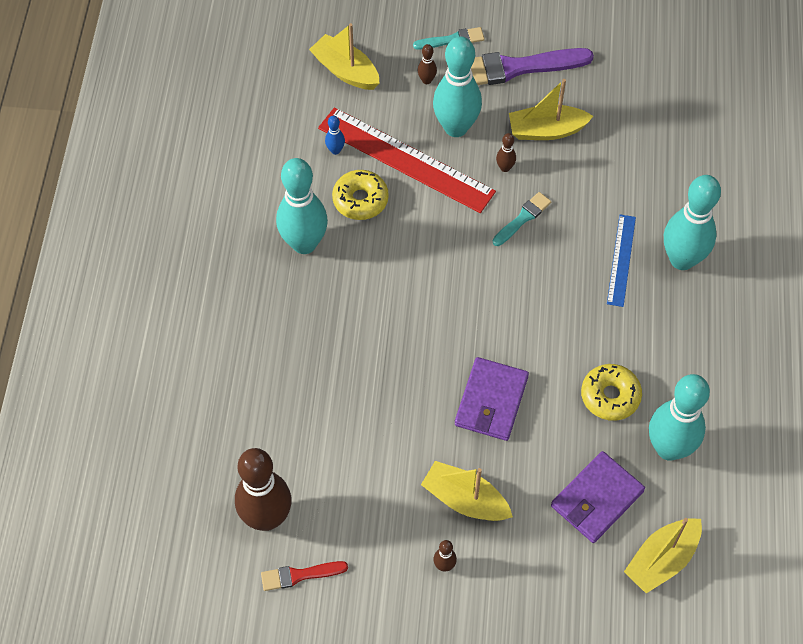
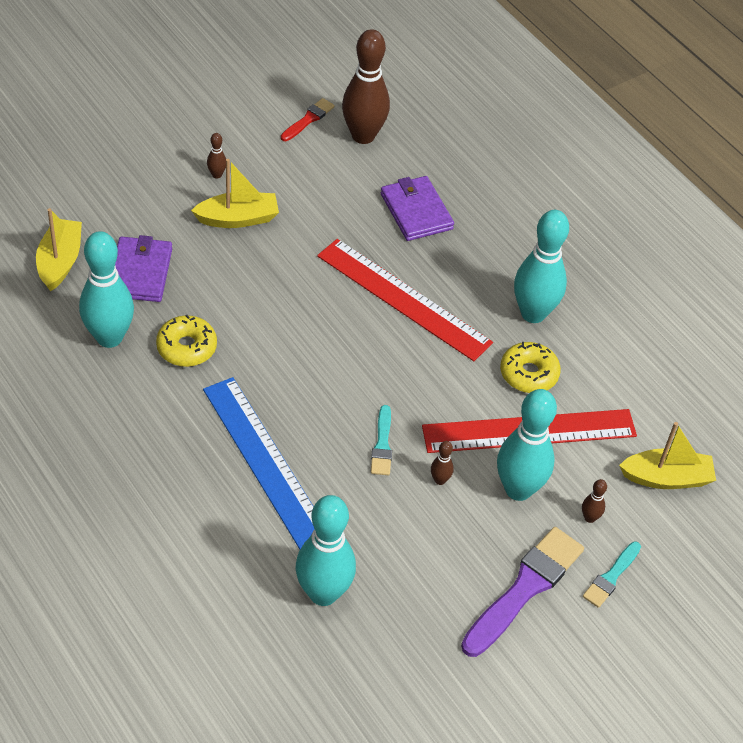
camera: 135 degrees right, 10 degrees down
(335, 150) = (593, 401): blue bowling pin -> none
(394, 324) = (403, 299): none -> red ruler
(491, 401) = (277, 290): purple wallet -> purple wallet (416, 211)
(546, 130) = (437, 541): yellow boat -> none
(621, 260) = (266, 462): blue ruler -> blue ruler, size x1.88
(682, 259) = (212, 497): turquoise bowling pin -> turquoise bowling pin (323, 593)

